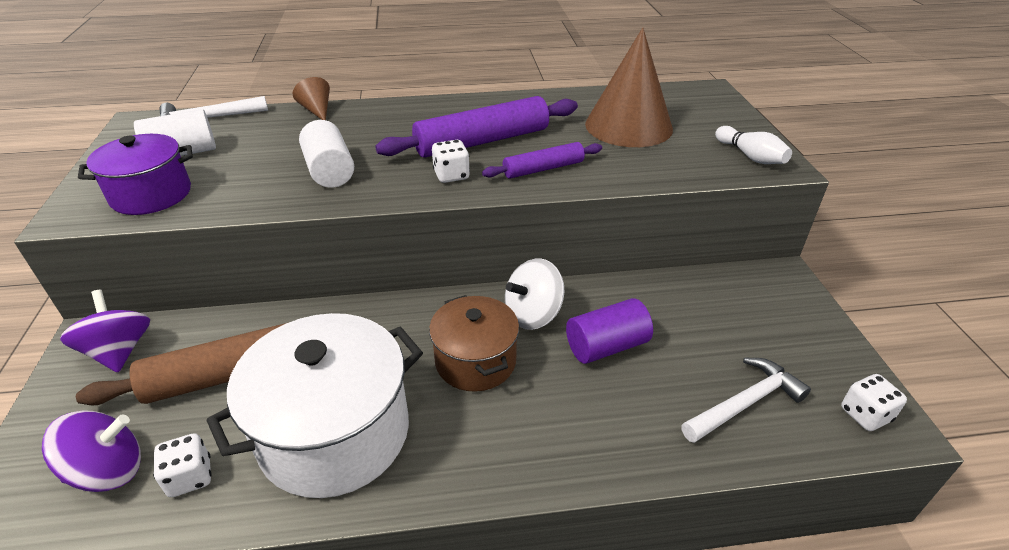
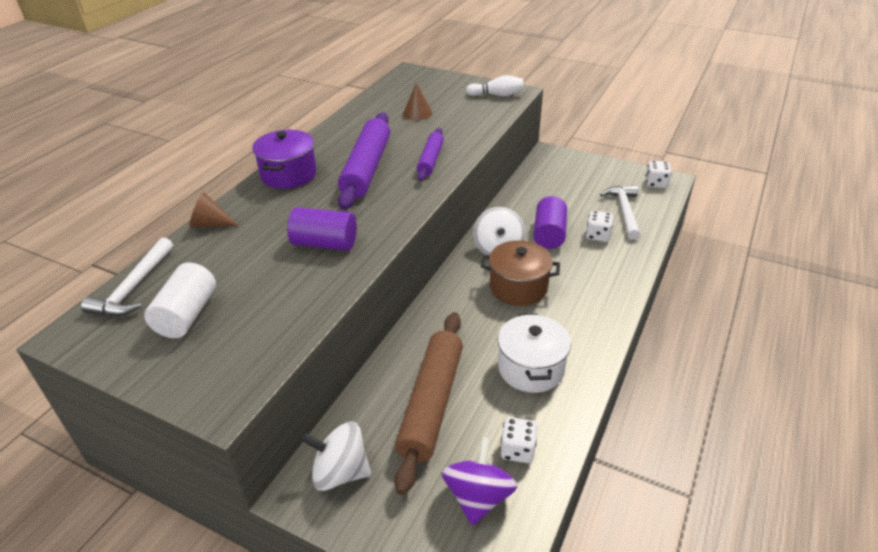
camera: 55 degrees left, 0 degrees up
(119, 351) = (340, 472): purple spinning top -> white spinning top
(151, 195) = (245, 346): purple pot -> purple pot (288, 174)
(330, 171) = (325, 243): white cylinder -> purple cylinder
(335, 433) = (531, 368): white pot -> white pot, size x0.61
(451, 175) = (396, 195): white dice -> white dice (597, 236)
(628, 126) = (417, 113): brown cone -> brown cone, size x0.45

